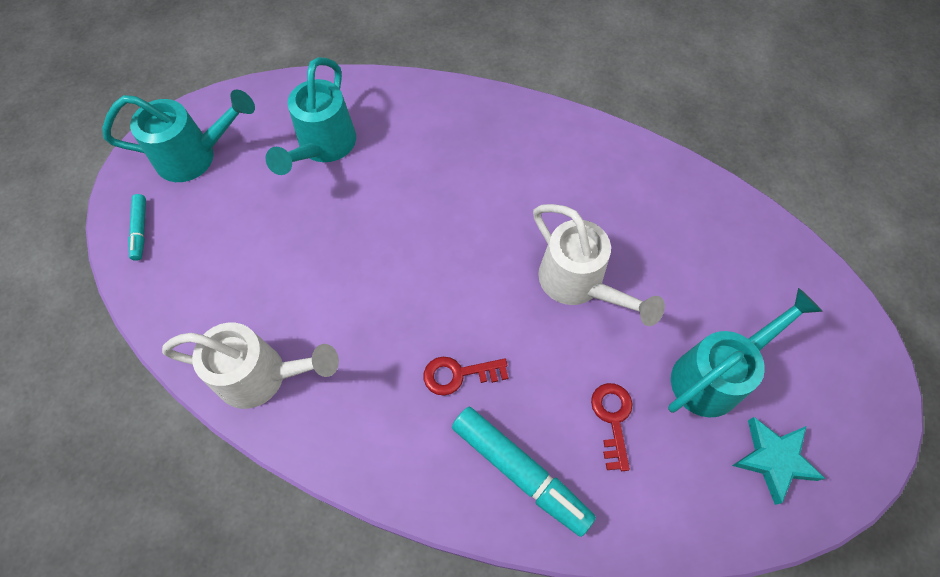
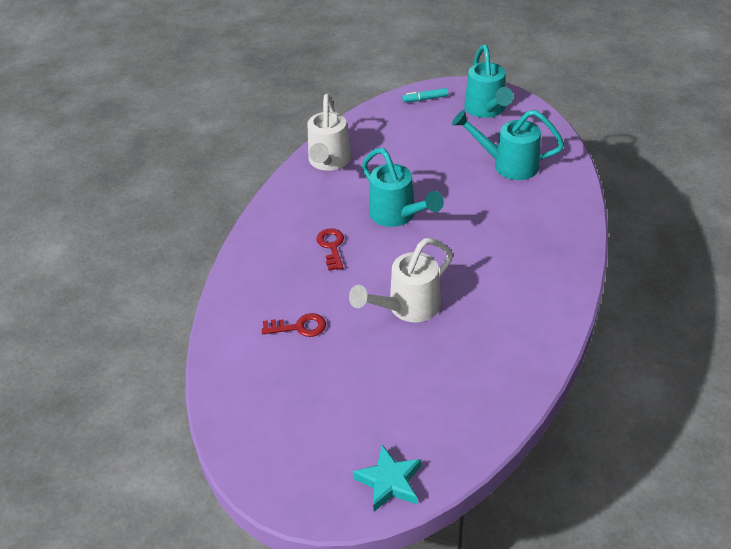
camera: 90 degrees right, 20 degrees down
(520, 472) = (264, 279): turquoise marker -> none
(716, 375) = (334, 390): turquoise watering can -> turquoise watering can (397, 216)
(773, 459) = (266, 422): turquoise star -> turquoise star (389, 482)

